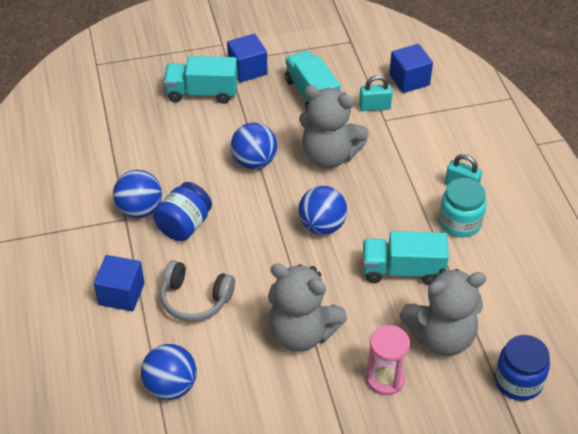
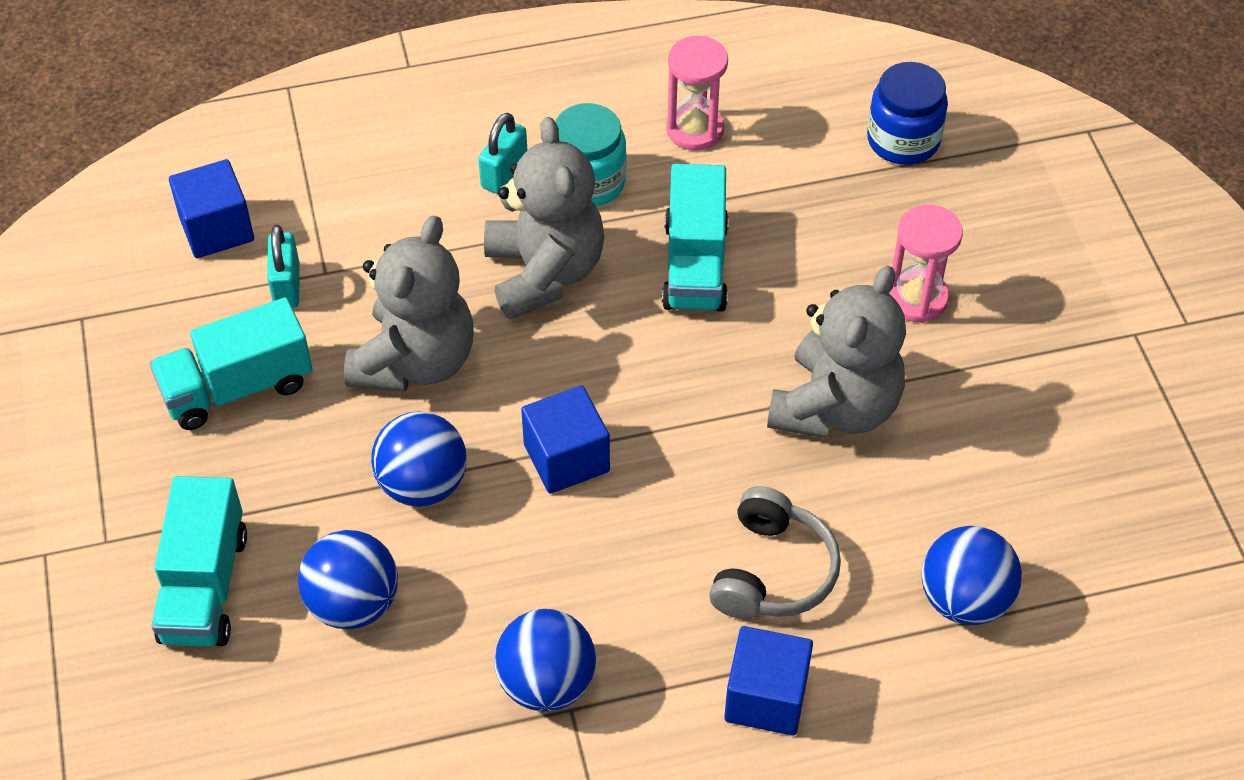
camera: 90 degrees left, 5 degrees up
(184, 225) = (590, 599): blue jar -> none
(247, 69) = (140, 502): blue cube -> blue cube (566, 458)
(322, 226) = (594, 375): blue ball -> blue ball (353, 603)
(441, 336) = (829, 224): grey teddy bear -> grey teddy bear (544, 273)
(509, 272) = (695, 130): none -> pink hourglass

